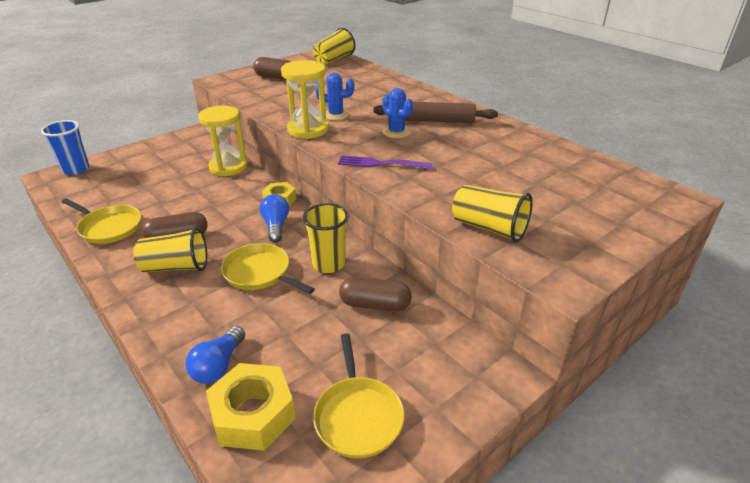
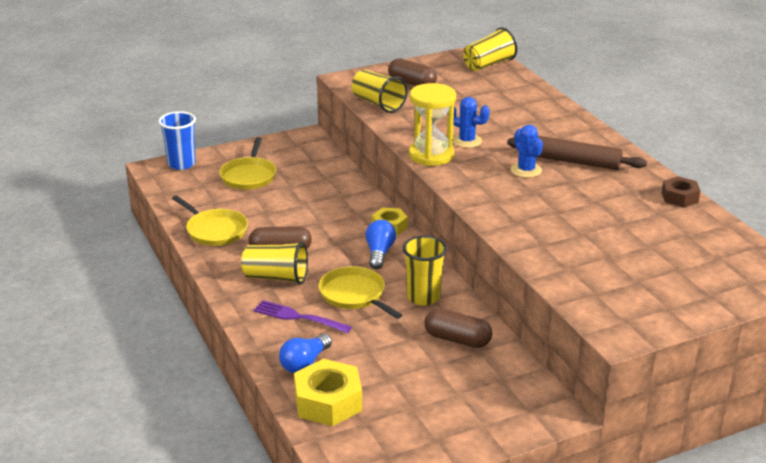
camera: 15 degrees right, 5 degrees down
(228, 167) = (341, 182): yellow hourglass -> none
(358, 416) = (414, 418): yellow pan -> yellow pan (249, 176)
(381, 164) = (495, 203): purple fork -> purple fork (299, 317)
(489, 228) = (575, 280): yellow cup -> yellow cup (378, 104)
(536, 138) = (679, 197): none -> brown nut

